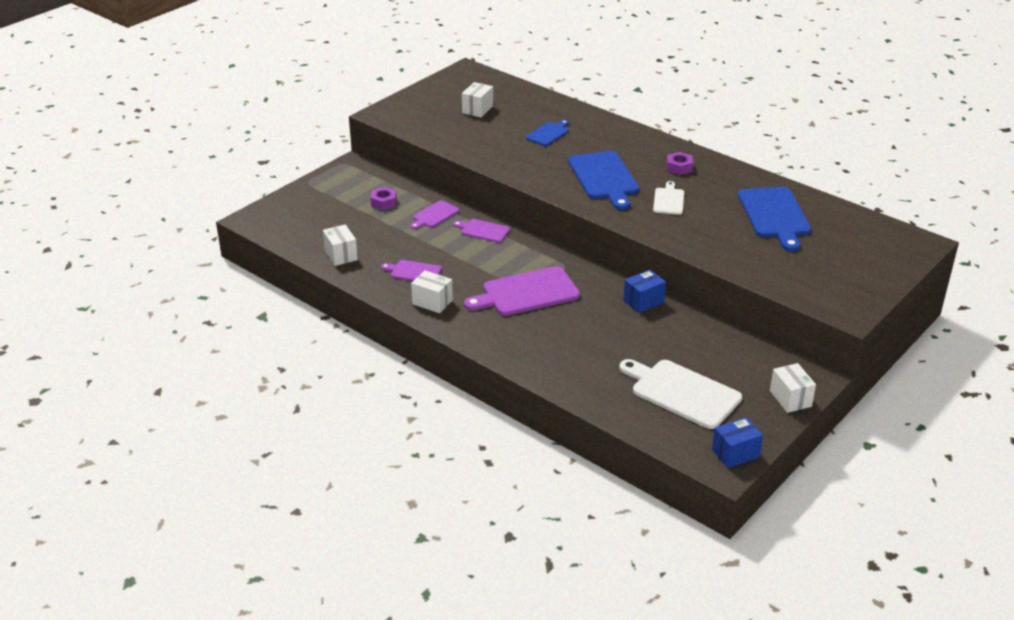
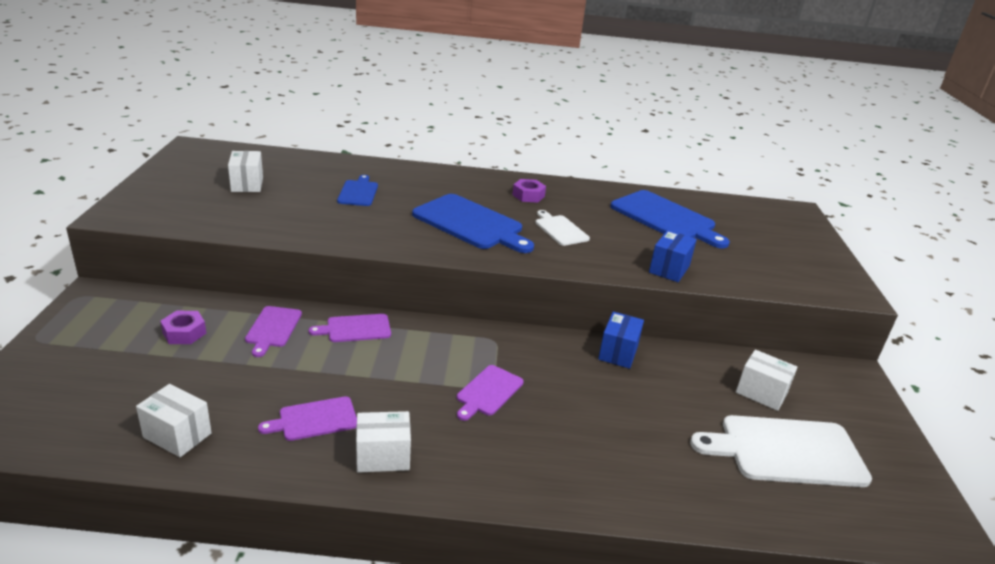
camera: 40 degrees left, 5 degrees down
(526, 293) = (488, 392): purple cutting board -> purple cutting board, size x0.54
(735, 454) = (928, 507): blue box -> blue box (669, 269)
(790, 399) = (871, 408): white box -> white box (761, 393)

